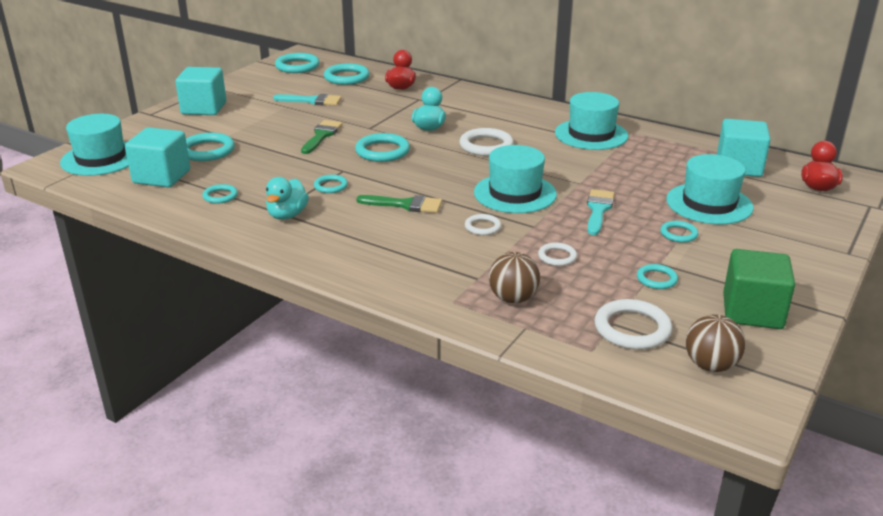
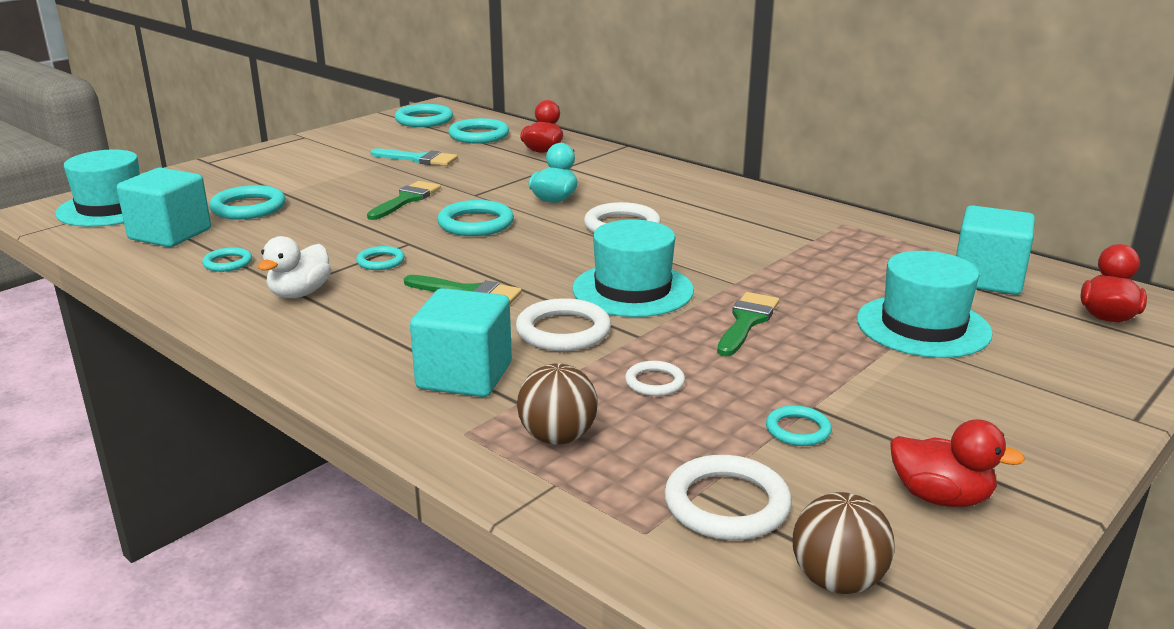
camera: 10 degrees right, 5 degrees down
(204, 108) = (277, 159): turquoise cube -> turquoise cube (464, 376)
(287, 215) = (300, 293): turquoise duck -> white duck
(482, 227) = (563, 331): white ring -> white ring, size x1.74
(591, 134) = (778, 222): turquoise hat -> none
(598, 210) = (747, 322): turquoise brush -> green brush
(678, 234) = (859, 366): turquoise ring -> none
(752, 311) = (941, 497): green cube -> red duck

